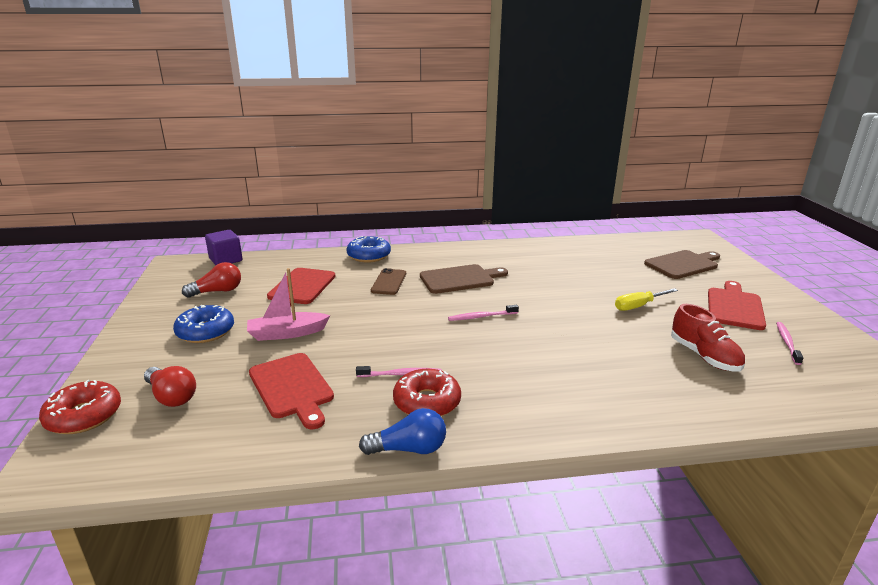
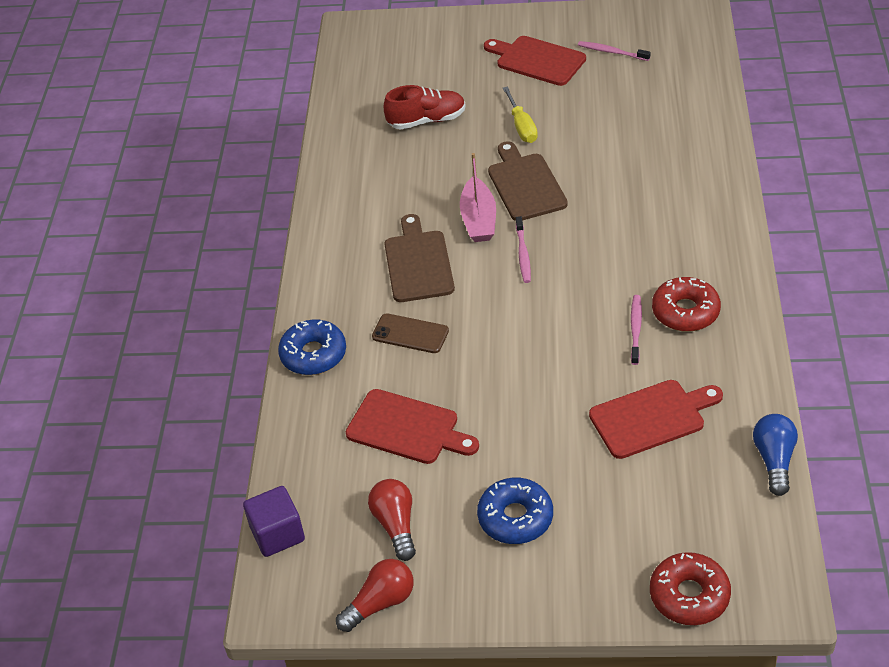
camera: 75 degrees left, 20 degrees up
(171, 396) = (659, 522): red light bulb -> red light bulb (380, 603)
(287, 333) = (533, 432): pink boat -> pink boat (479, 219)
(409, 449) = (754, 328): blue light bulb -> blue light bulb (774, 460)
(683, 264) = (426, 64): brown cutting board -> brown cutting board (525, 184)
(704, 356) = (628, 110): red shoe -> red shoe (426, 120)

